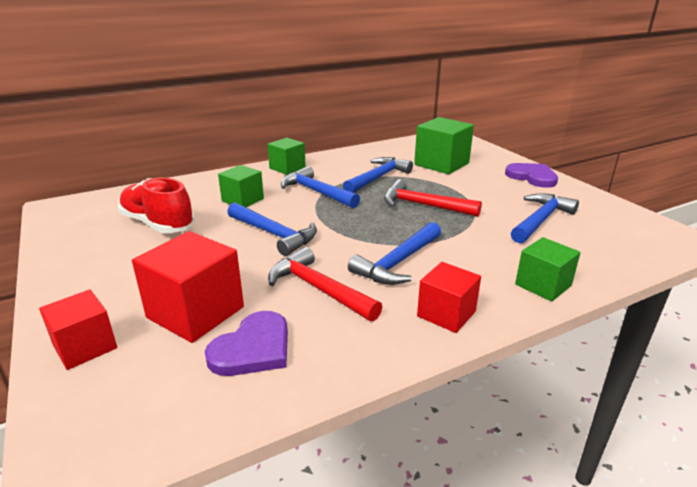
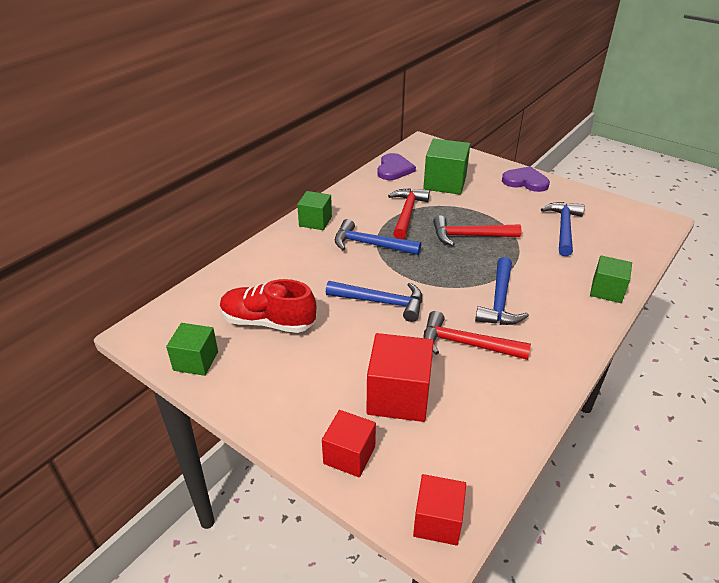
camera: 25 degrees left, 10 degrees up
(242, 200) = (315, 272): green cube -> green cube (196, 361)
(253, 348) = (470, 409): purple heart -> purple heart (394, 169)
(378, 178) = (407, 213): blue hammer -> red hammer
(446, 314) = (567, 336): red cube -> red cube (437, 521)

